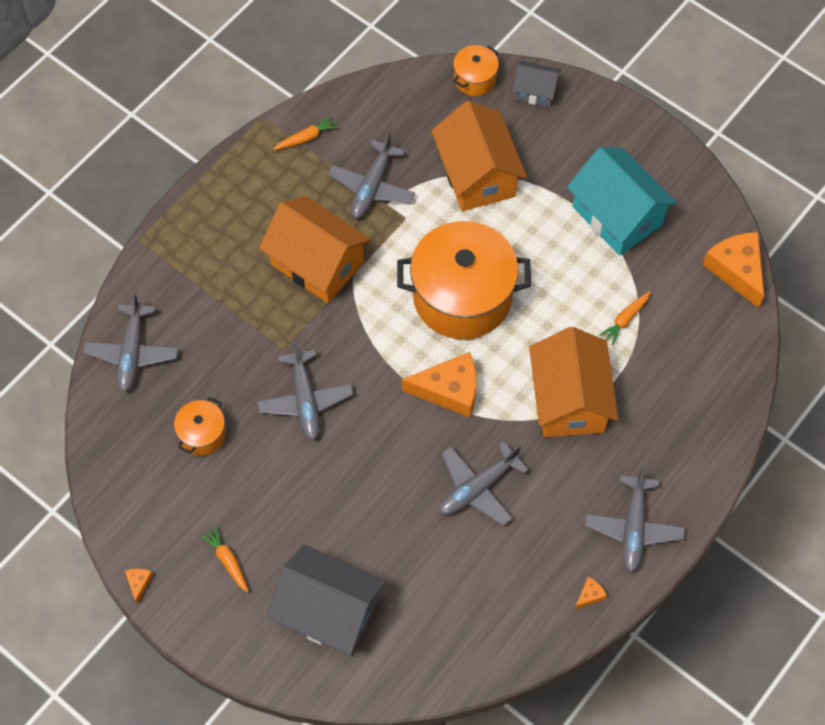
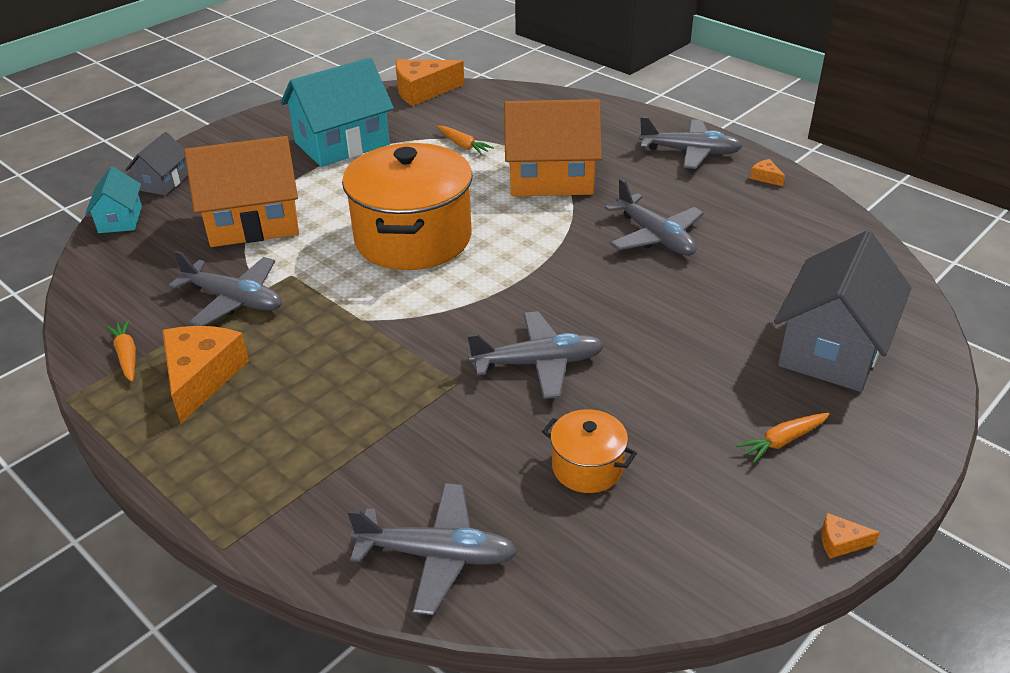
camera: 85 degrees left, 25 degrees down
(317, 264) = (333, 349): orange house -> none
(449, 390) = (533, 251): orange cheese -> orange cheese (201, 377)
(475, 79) = (120, 219): orange pot -> turquoise house

